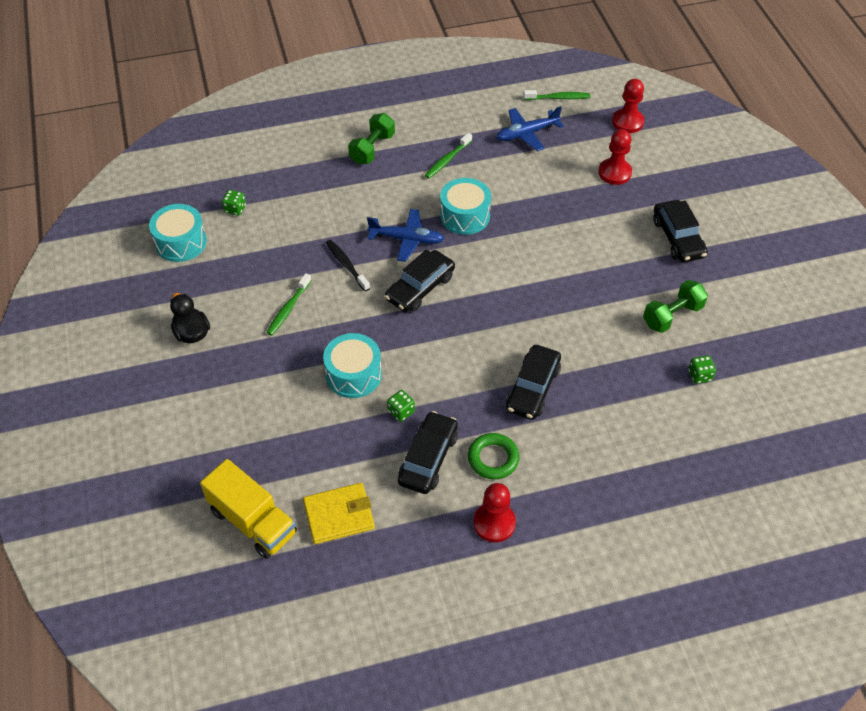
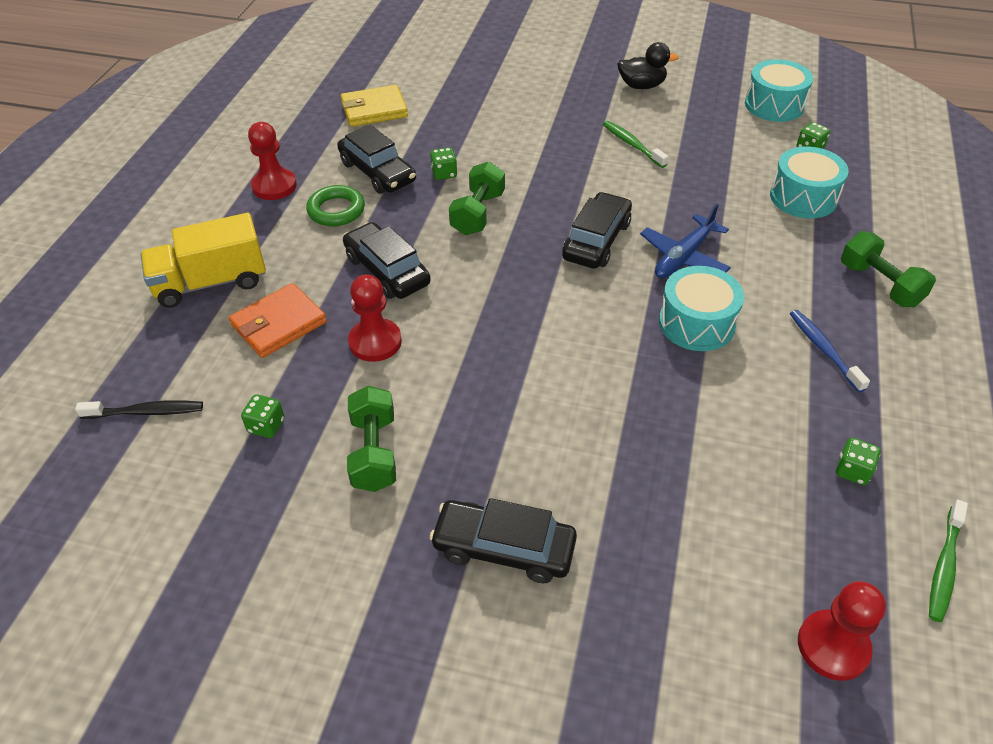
camera: 120 degrees right, 5 degrees down
(253, 521) = (413, 71): yellow truck -> yellow truck (211, 282)
(339, 515) = (374, 109): yellow wallet -> yellow wallet turned 60 degrees clockwise
(346, 265) = (670, 199): black toothbrush -> black toothbrush (146, 412)
(353, 374) = (514, 159): turquoise drum -> turquoise drum (803, 197)
(420, 288) = (596, 240): black car -> black car turned 45 degrees clockwise
(435, 366) = (478, 213): none -> green dumbbell
(447, 160) = (824, 349): green toothbrush -> blue toothbrush
(527, 134) = (852, 471): blue plane -> green dice
(614, 173) = (700, 545): red pawn -> red pawn (375, 342)
(625, 421) = (279, 324): none -> orange wallet

